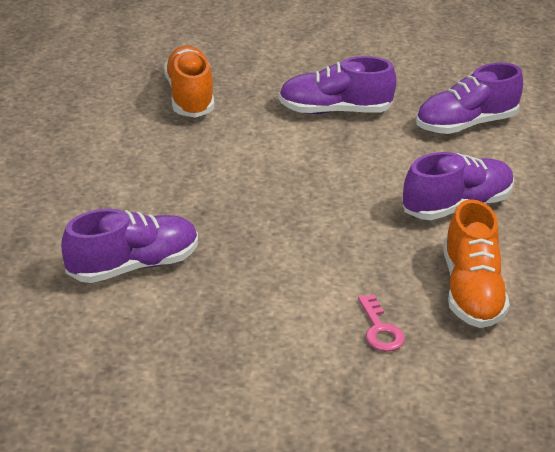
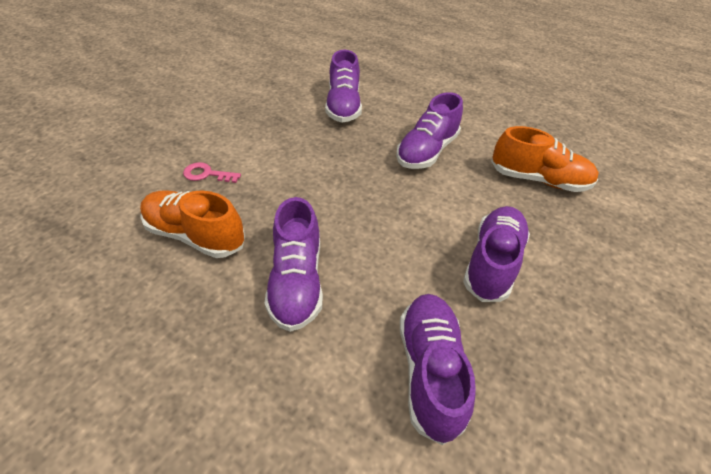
camera: 115 degrees right, 10 degrees up
(193, 173) = (427, 151): none -> purple shoe

